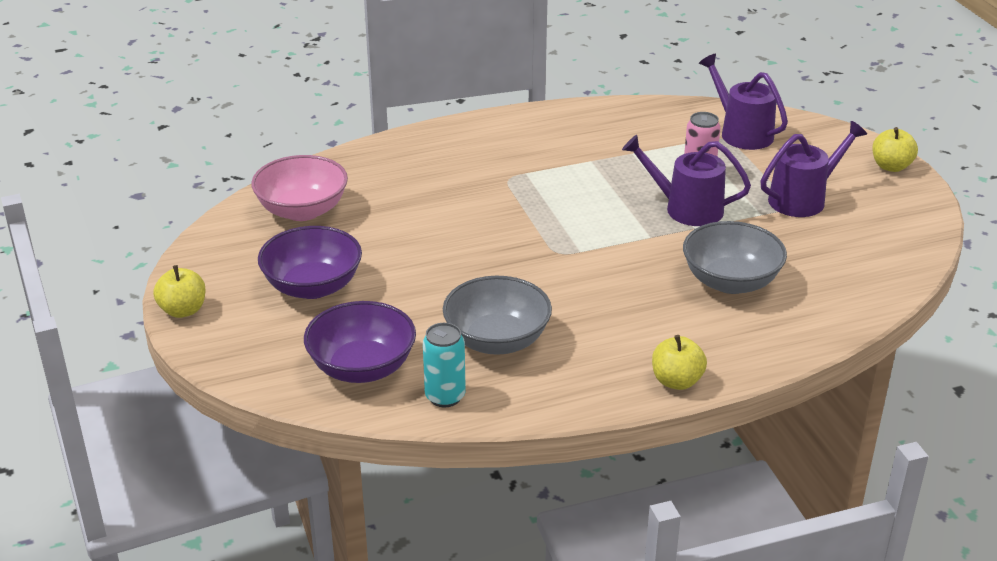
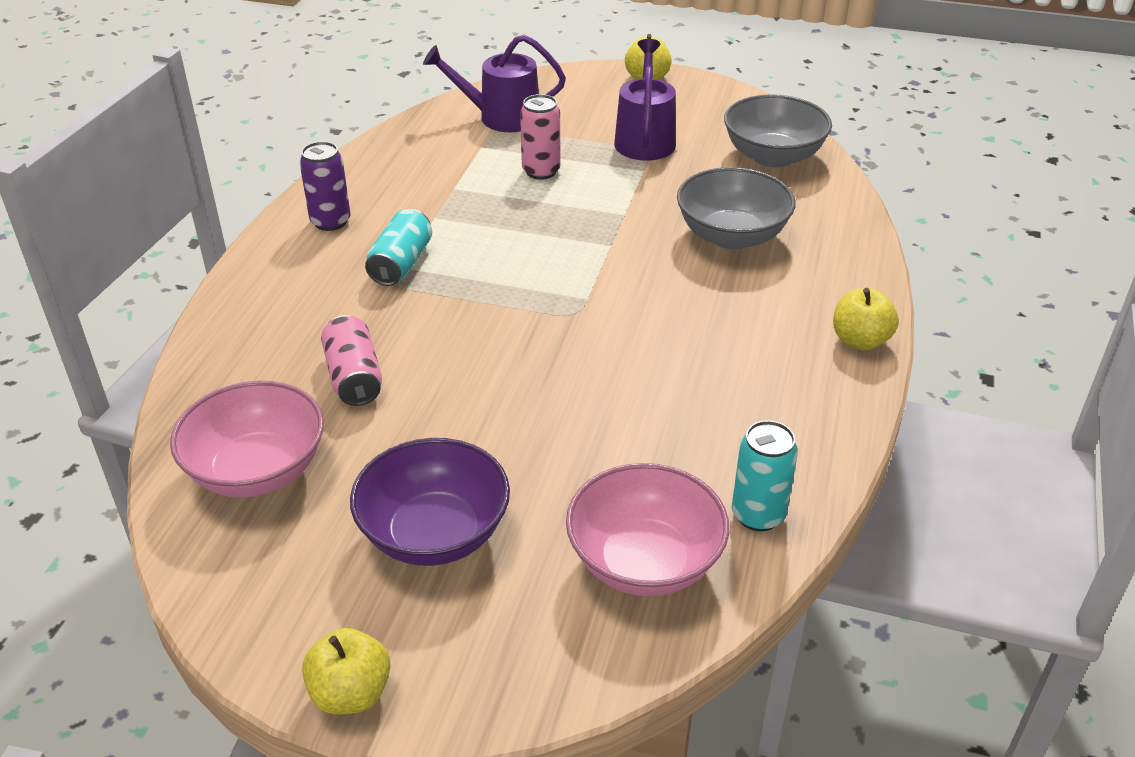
camera: 55 degrees left, 5 degrees up
(362, 368) = (644, 562): purple bowl -> pink bowl
(407, 204) = (354, 377): none -> pink can
(497, 340) = (689, 428): grey bowl -> grey bowl (773, 156)
(528, 171) = (401, 263): none -> turquoise can
(537, 129) = (330, 221): none -> purple can
(686, 209) = (588, 203): purple watering can -> none

